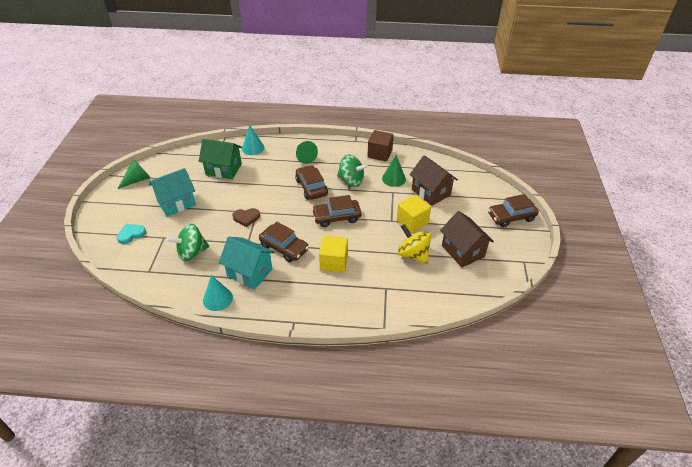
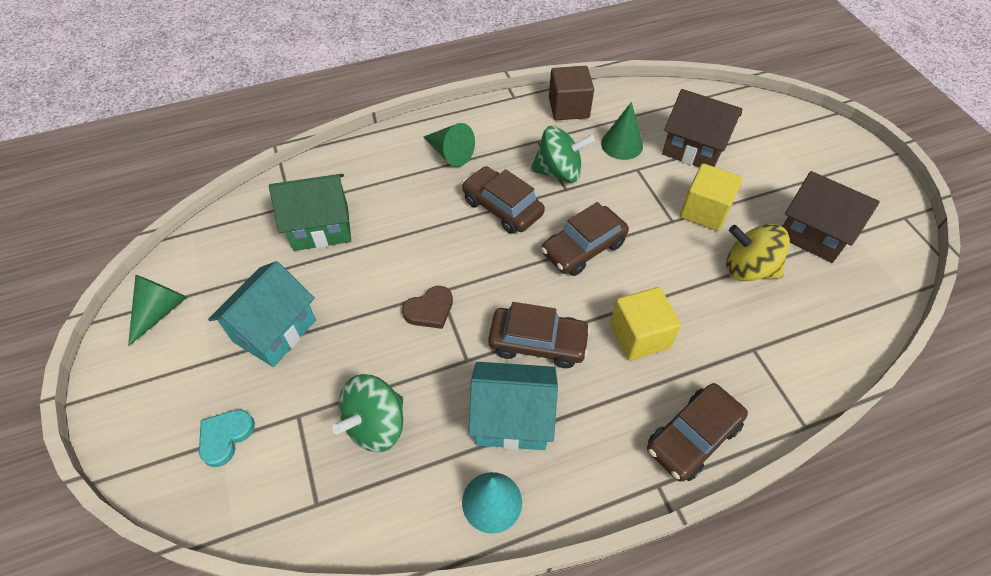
camera: 25 degrees left, 10 degrees up
(253, 148) = (347, 167): turquoise cone -> none
(511, 217) = (833, 149): brown car -> brown car (692, 437)

